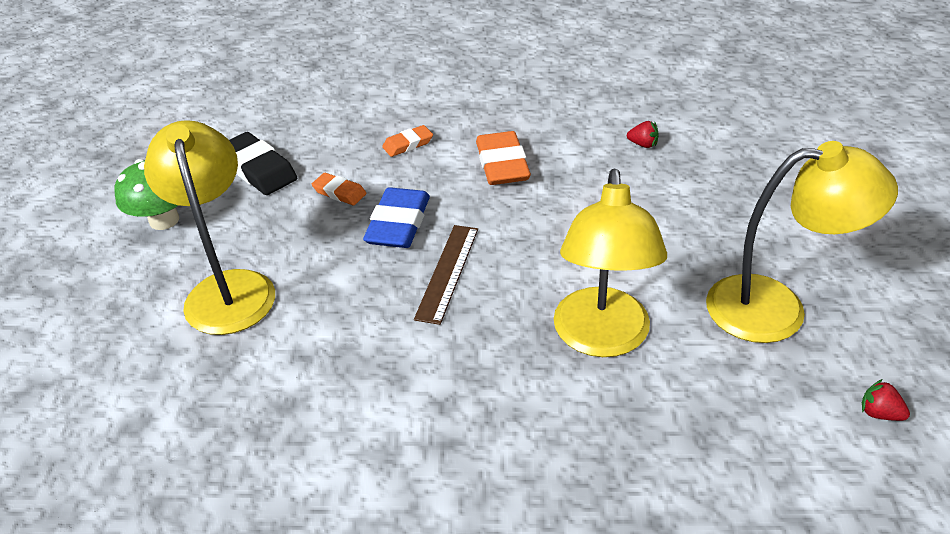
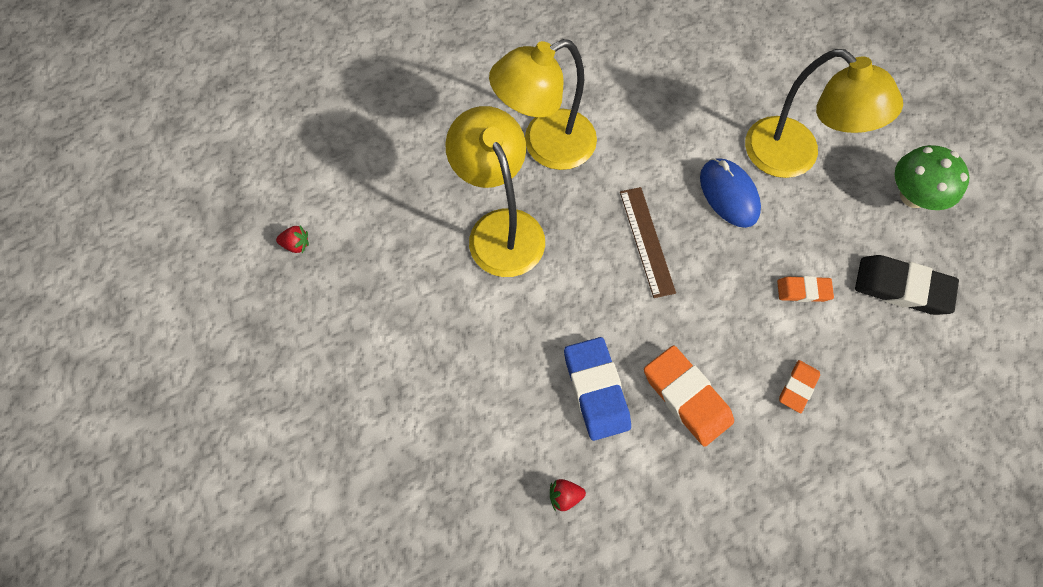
camera: 150 degrees right, 25 degrees up
(328, 281) = (729, 194): none -> blue mouse
(398, 224) = (723, 275): blue eraser -> blue eraser (596, 390)
(776, 308) = (381, 313): yellow lamp -> yellow lamp (545, 146)

